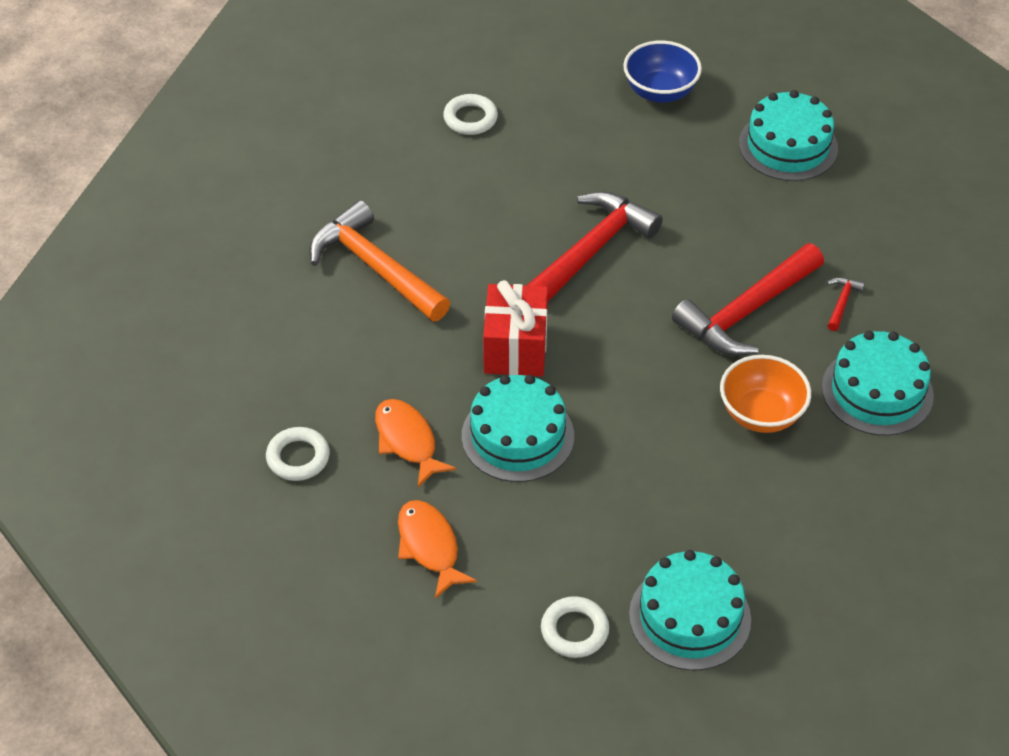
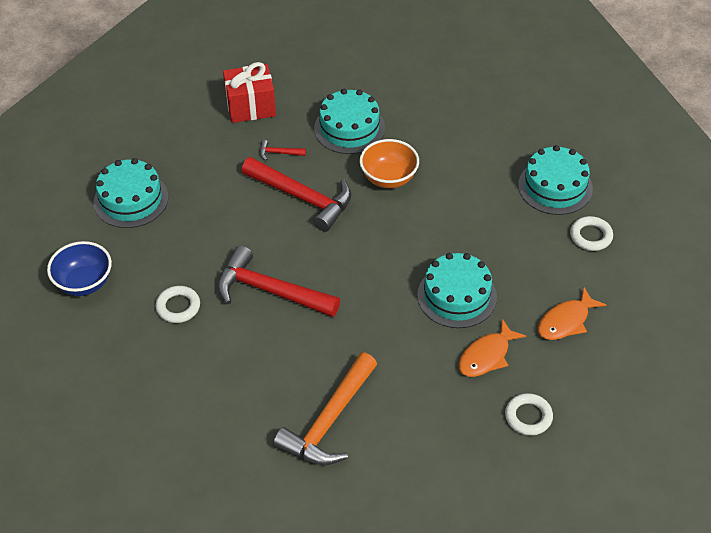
camera: 105 degrees left, 0 degrees up
(470, 118) = (141, 401): white ring -> white ring (178, 307)
(515, 348) = (380, 314): red gift -> red gift (250, 106)

